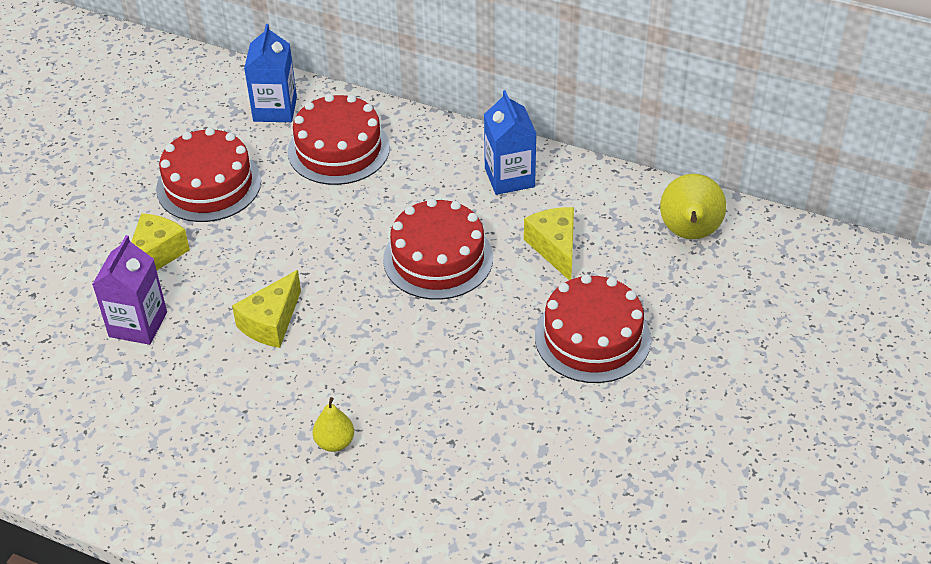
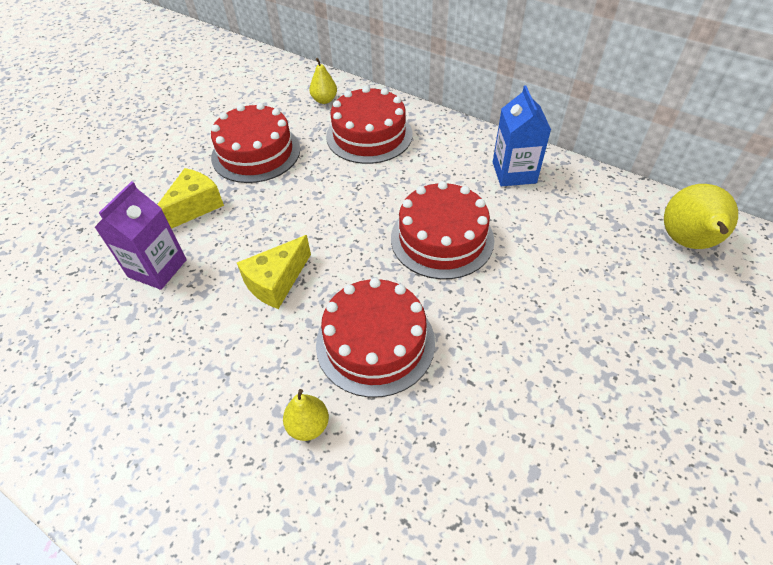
camera: 10 degrees right, 5 degrees up
(275, 109) = (324, 100): blue carton -> yellow pear
(555, 248) = (553, 241): yellow cheese -> none
(592, 337) = (591, 340): red cake -> red cake (375, 342)

